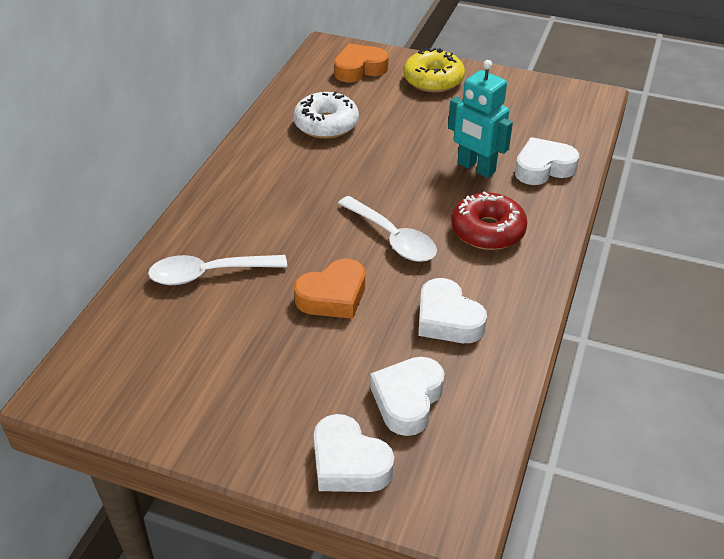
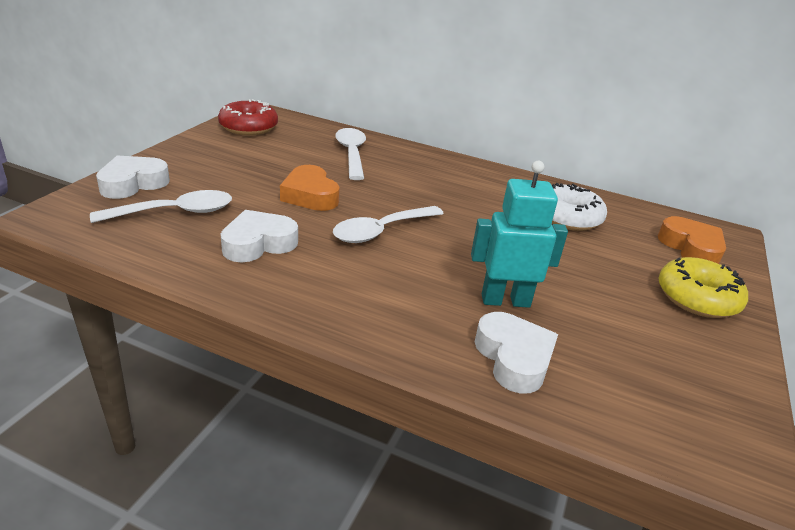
camera: 90 degrees right, 10 degrees down
(407, 400) = (175, 212): white heart -> white spoon
(475, 168) = (505, 300): turquoise robot -> turquoise robot turned 45 degrees clockwise
(487, 231) = (385, 289): red donut -> red donut (248, 127)

